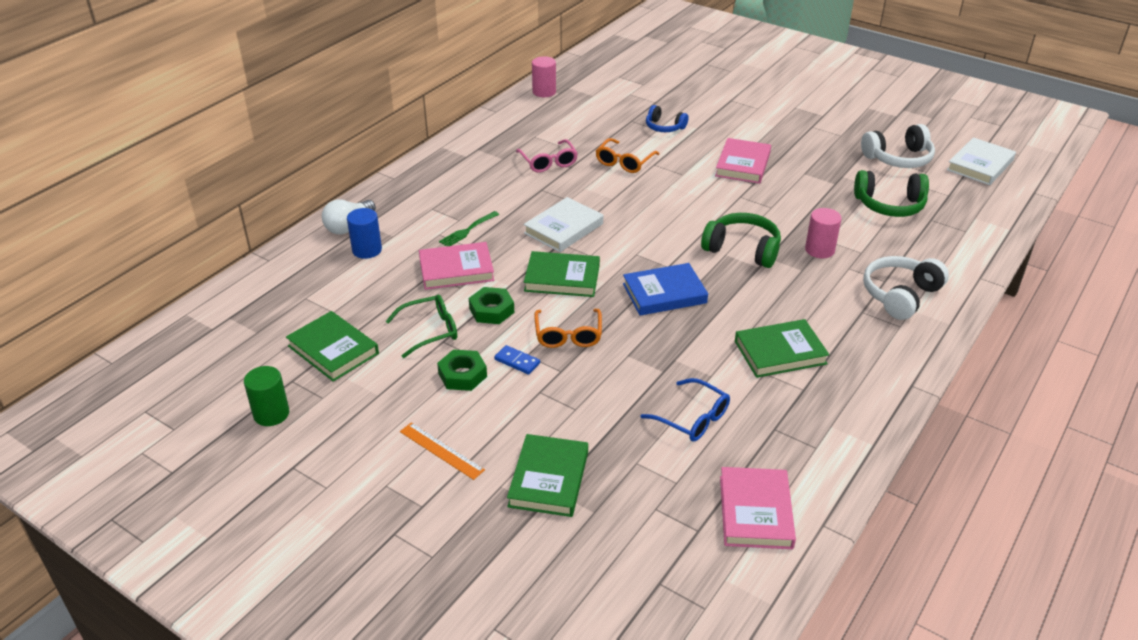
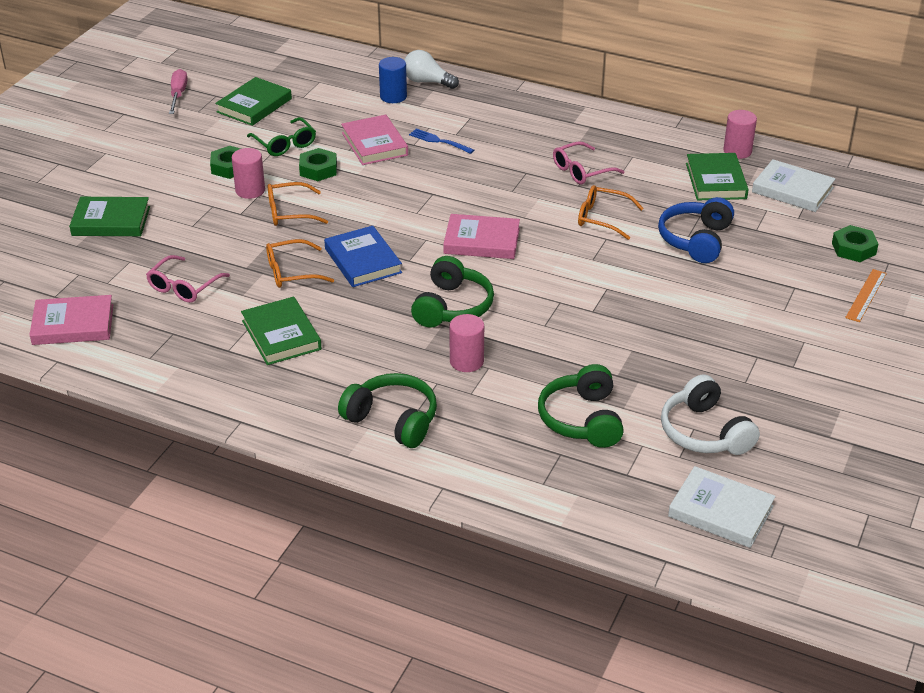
camera: 80 degrees right, 0 degrees up
(271, 414) = (178, 95): green cylinder -> pink screwdriver
(441, 450) = (141, 170): orange ruler -> orange ruler (866, 295)
(468, 230) = (439, 141): green fork -> blue fork
(517, 361) = (250, 190): blue domino -> pink cylinder
(562, 278) = (374, 200): green book -> green book (716, 181)
(563, 228) = (458, 193): white book -> white book (792, 190)
(664, 127) = (695, 240): blue headphones -> blue headphones, size x1.58
(676, 340) = (291, 272): none -> orange glasses
(687, 72) = (853, 248): none -> green nut
(692, 418) = (184, 287): blue glasses -> pink glasses
(743, 164) = (632, 302): pink book -> pink book (481, 241)
(900, 295) = (393, 420): white headphones -> green headphones

